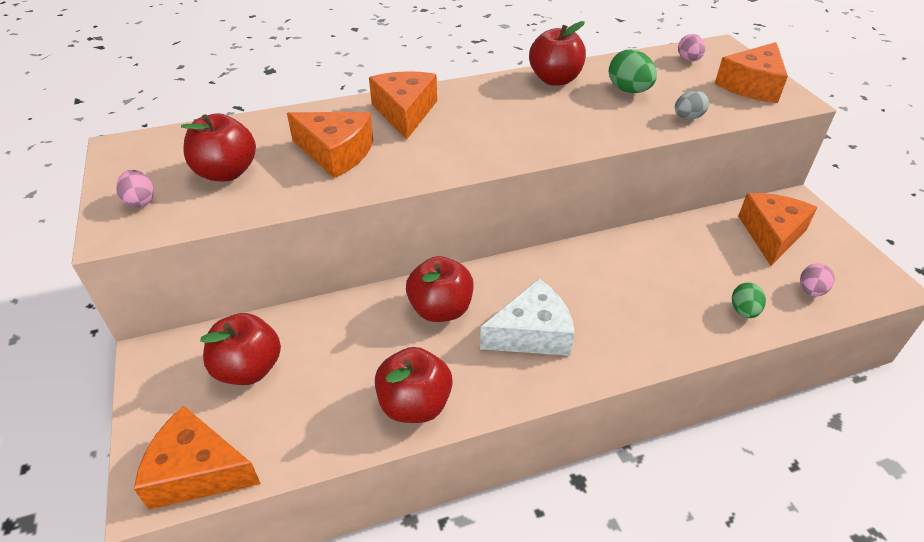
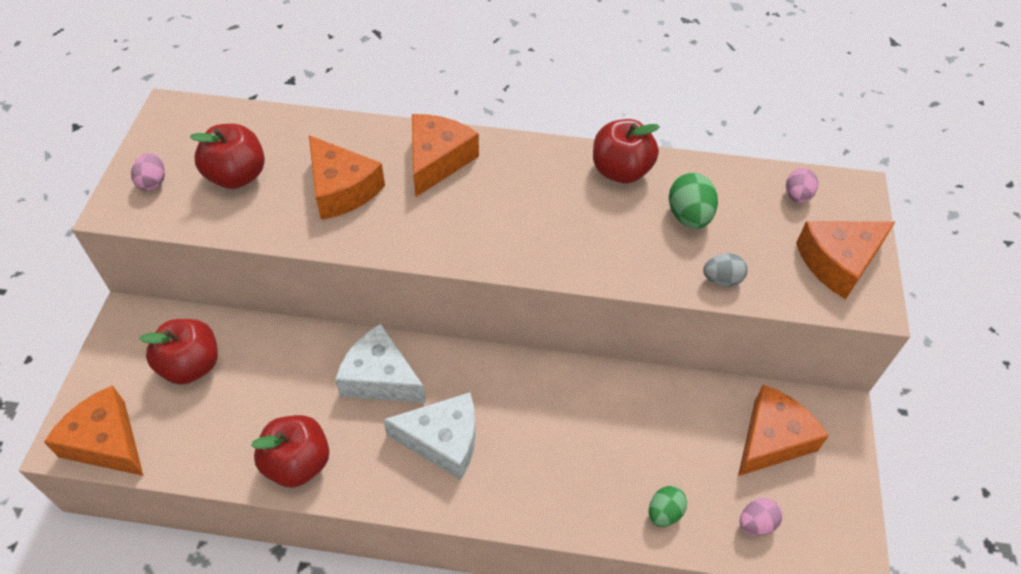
camera: 25 degrees right, 10 degrees up
(440, 309) = (380, 378): red apple -> white cheese

